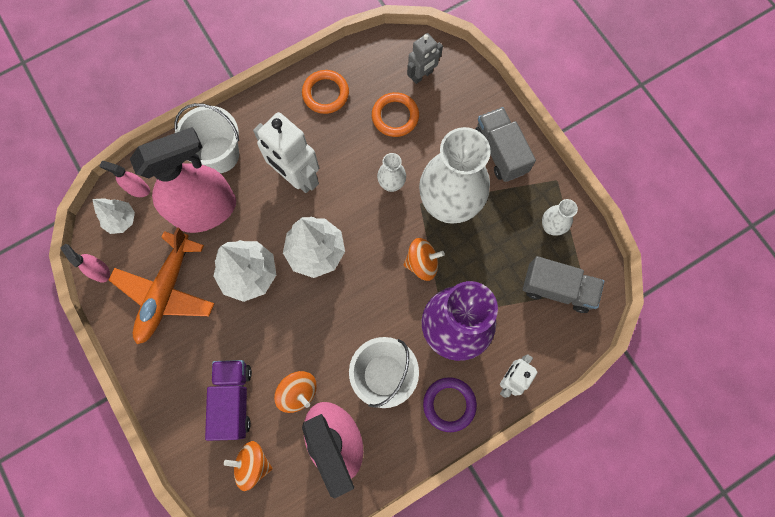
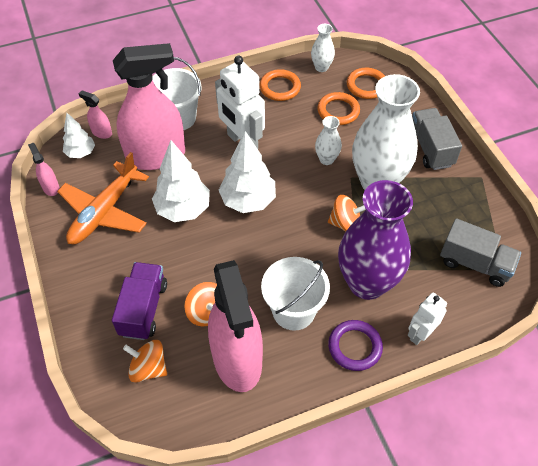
camera: 10 degrees right, 20 degrees down
(422, 75) = (366, 86): grey robot -> orange ring
(551, 227) = (473, 212): white vase -> white vase (321, 67)

